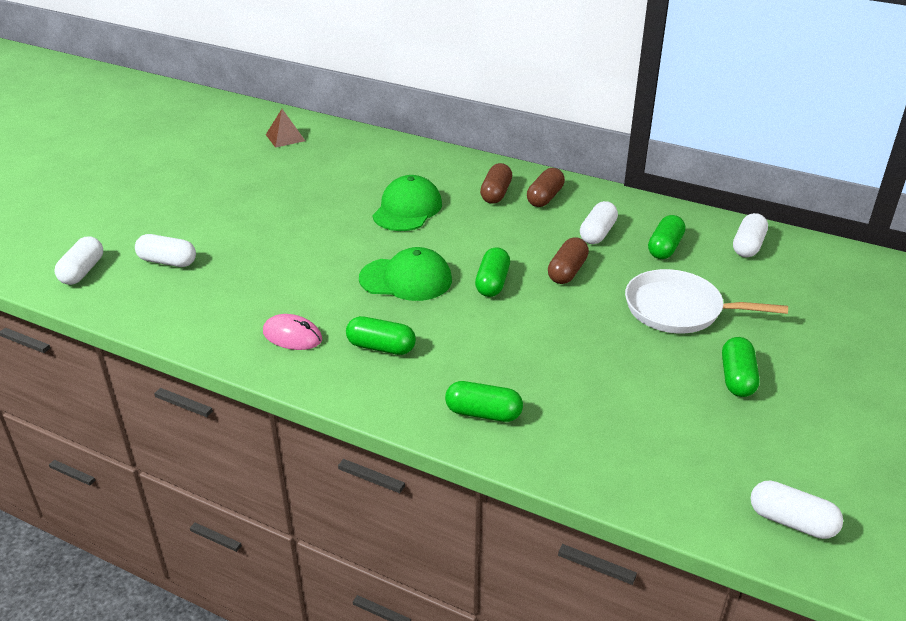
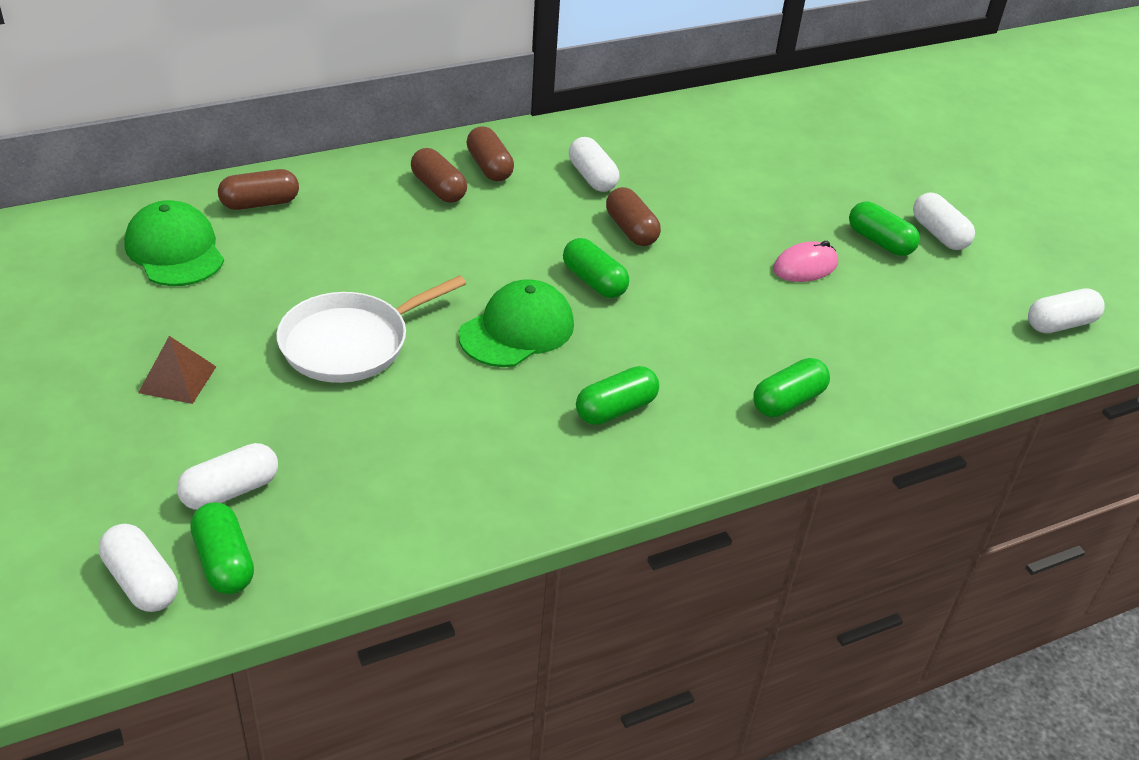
camera: 55 degrees left, 5 degrees up
(285, 137) = (73, 254): brown pyramid -> brown pyramid (177, 379)
(292, 336) = (522, 461): pink mouse -> pink mouse (805, 266)
(397, 156) = (260, 203): none -> brown capsule
(407, 209) = (384, 257): green cap -> green cap (175, 250)
(665, 248) = (662, 159): green capsule -> green capsule (224, 562)
(678, 309) = (759, 210): white pan -> white pan (350, 343)
(748, 246) = (713, 122): white capsule -> white capsule (939, 234)

